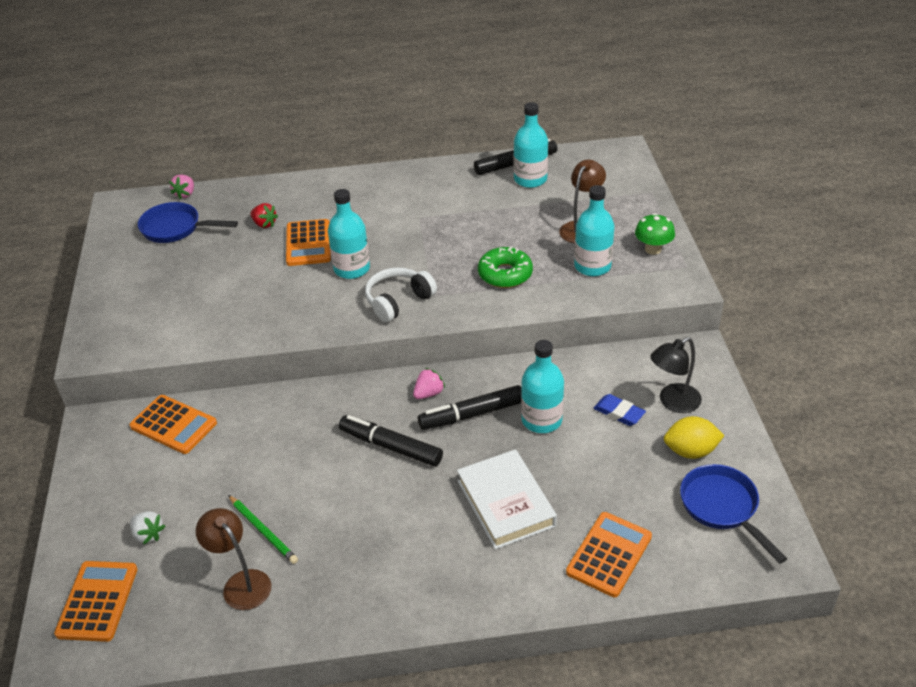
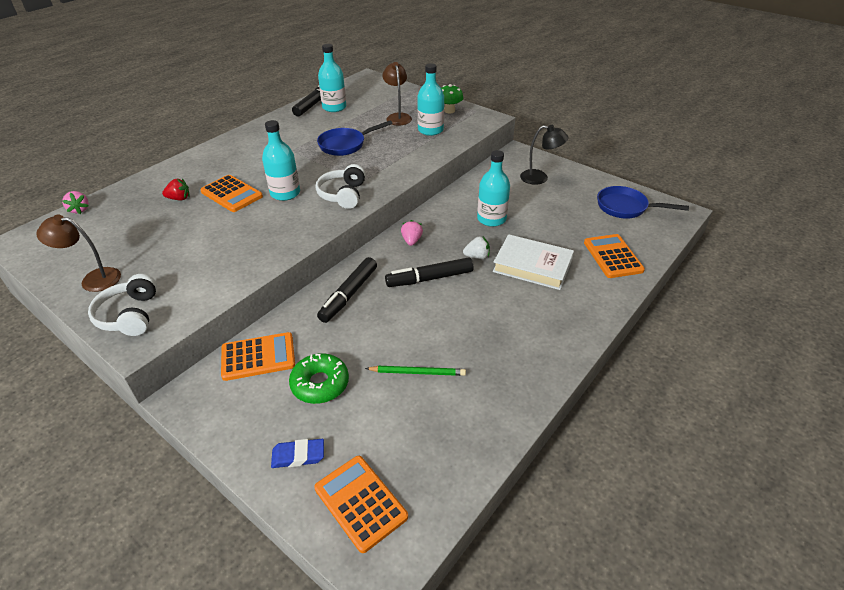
camera: 45 degrees left, 0 degrees up
(111, 325) = (130, 315): none -> white headphones
(148, 534) = (338, 432): white strawberry -> white strawberry (477, 256)
(175, 228) = (102, 232): blue pan -> blue pan (345, 145)
(241, 583) = (447, 410): brown lamp -> brown lamp (93, 279)
(472, 414) = (451, 237): black marker -> black marker (349, 295)
(505, 274) = (388, 154): green donut -> green donut (320, 384)
(619, 413) = (523, 195): blue eraser -> blue eraser (298, 455)
(673, 402) = (540, 178): black lamp -> black lamp turned 90 degrees counterclockwise
(690, 451) = (578, 193): yellow lemon -> none

